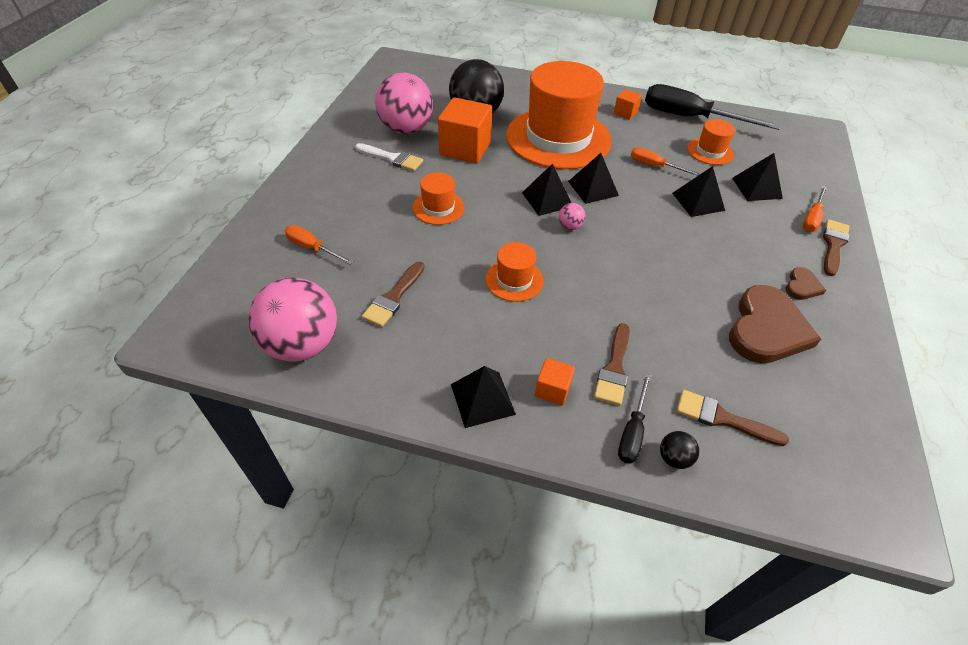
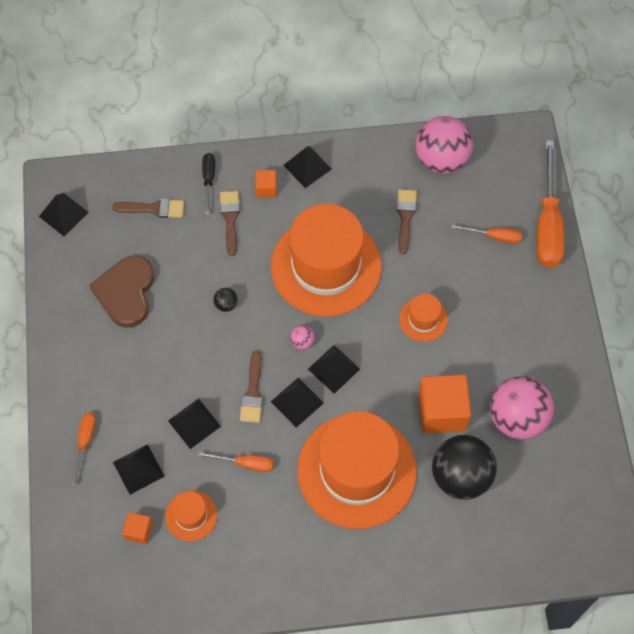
camera: 160 degrees right, 15 degrees up
(247, 241) = (547, 224): none -> orange screwdriver
(392, 158) = (502, 367): white brush -> none
(514, 280) = (326, 266): orange hat -> orange hat, size x2.33
(625, 113) = (298, 555): orange cube -> orange cube (139, 531)
(674, 458) = (180, 173): black ball -> black ball (226, 304)
(690, 118) = (221, 577): black screwdriver -> none
(802, 286) = (97, 348): brown heart -> none
(833, 245) = (67, 411): brown brush -> brown brush (253, 392)
(866, 458) = (63, 214): none -> black pyramid

